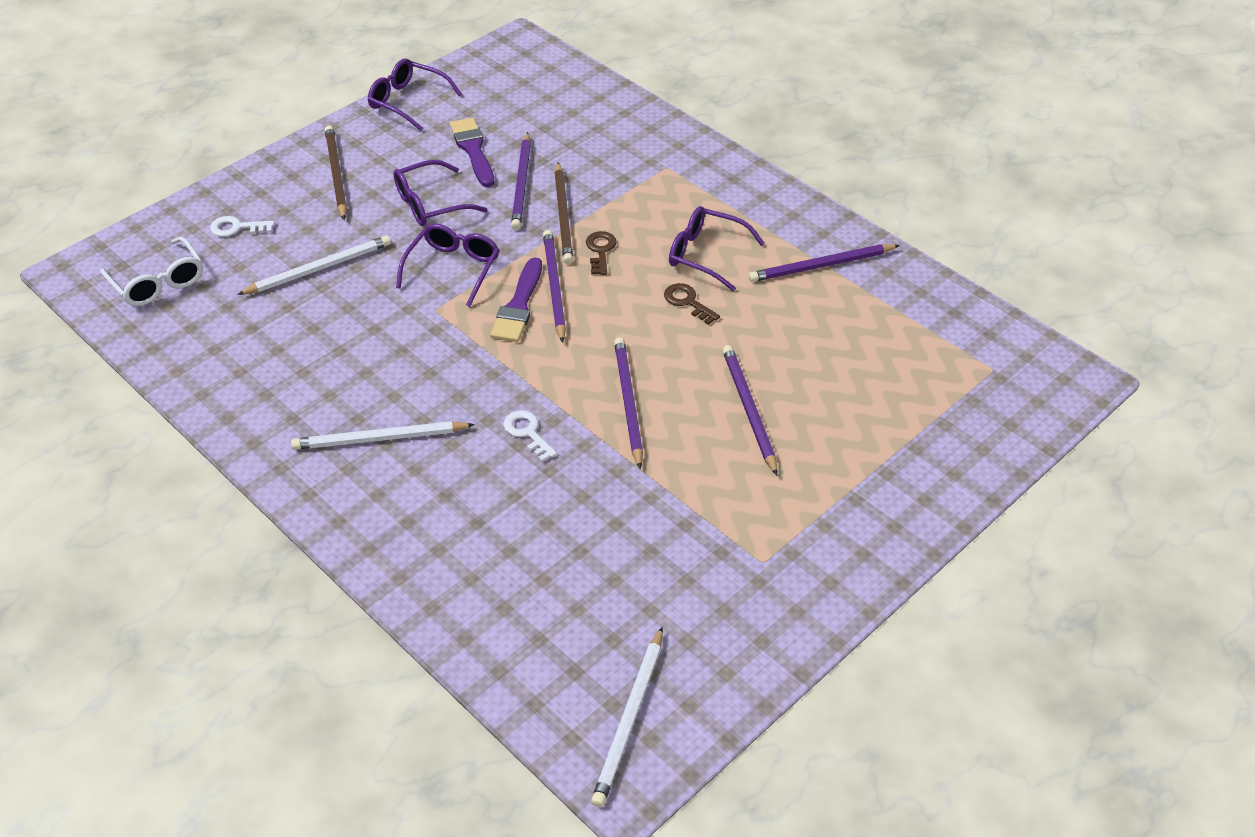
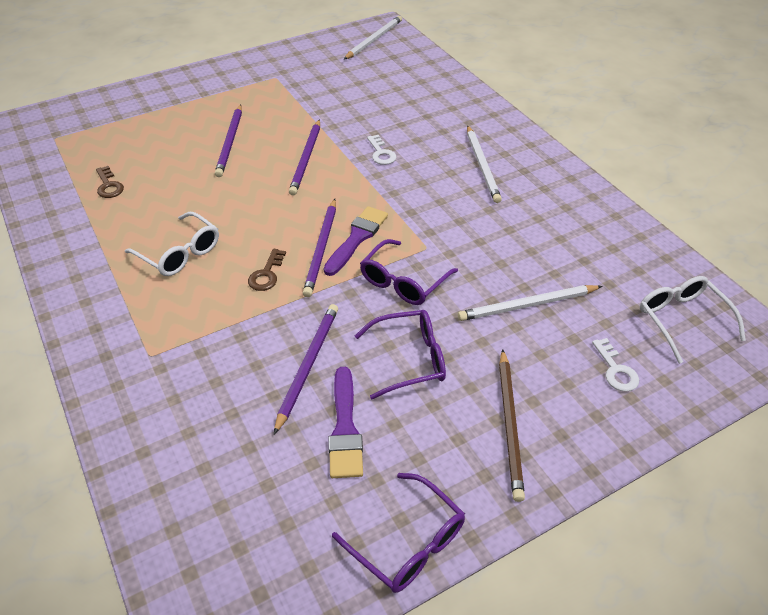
camera: 165 degrees left, 0 degrees up
(237, 228) = (615, 370): white key -> white key turned 60 degrees clockwise
(379, 439) = (482, 166): white pencil -> white pencil turned 75 degrees clockwise
(563, 216) = (283, 317): brown pencil -> none
(688, 302) = (222, 217): brown key -> brown key (109, 185)
(706, 255) = (180, 253): purple glasses -> white glasses
(821, 266) = (96, 226): purple pencil -> none

